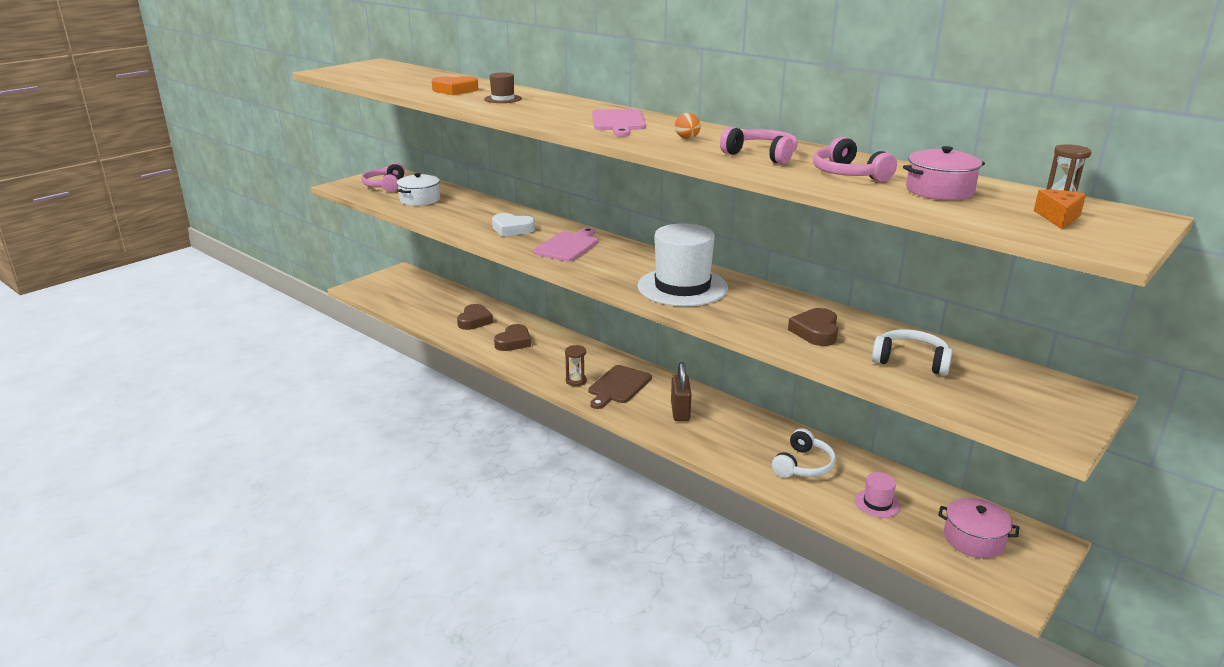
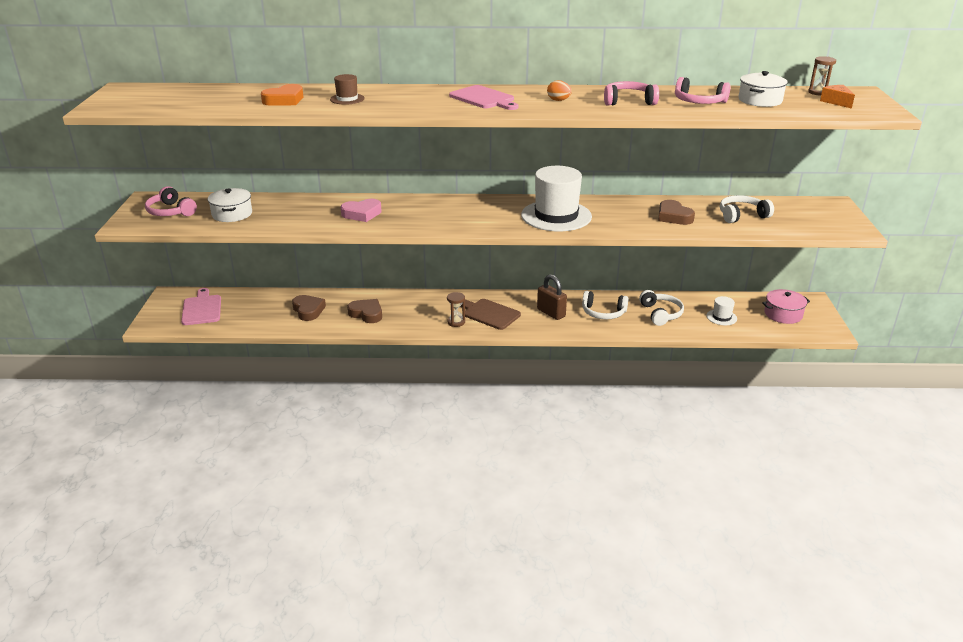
camera: 40 degrees left, 5 degrees up
(512, 229) = (362, 214): white heart -> pink heart
(513, 342) = (366, 314): brown heart -> brown heart turned 45 degrees counterclockwise
(568, 246) = (429, 213): pink cutting board -> pink cutting board (202, 309)
(618, 386) = (489, 313): brown cutting board -> brown cutting board turned 135 degrees clockwise
(737, 435) = (603, 313): none -> white headphones
(877, 503) = (721, 317): pink hat -> white hat
(939, 190) = (760, 100): pink pot -> white pot

